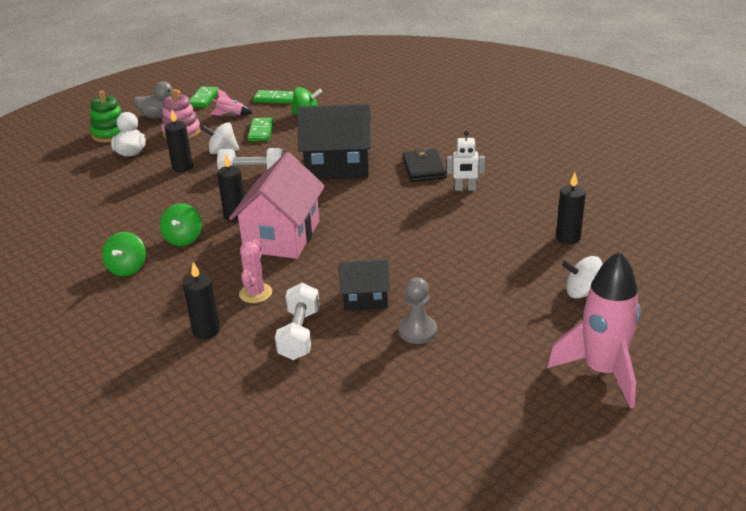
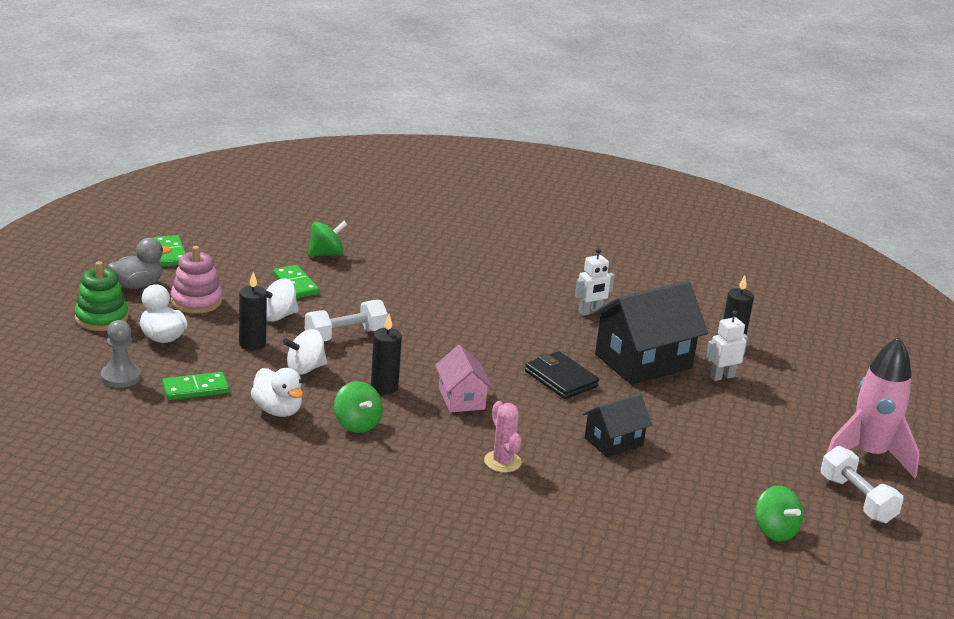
camera: 35 degrees left, 5 degrees down
(127, 268) = (333, 469): green spinning top -> green spinning top (774, 531)
(142, 217) = (278, 410): none -> white duck
(206, 331) = (496, 509): black candle -> none
(230, 115) = (231, 269): pink rocket -> none
(275, 99) = (264, 240): green domino -> green domino (195, 389)
(282, 236) = (461, 398): pink house -> pink house, size x0.55
(299, 334) = (590, 489): white dumbbell -> white dumbbell (857, 499)
(337, 166) = (433, 311): black house -> black house (643, 361)
(417, 331) = (691, 459): grey pawn -> grey pawn (120, 377)
(424, 168) = (527, 297): black wallet -> black wallet (561, 379)
(527, 265) = (722, 376): none -> white robot
(583, 293) = (792, 392): white spinning top -> white spinning top (305, 369)

